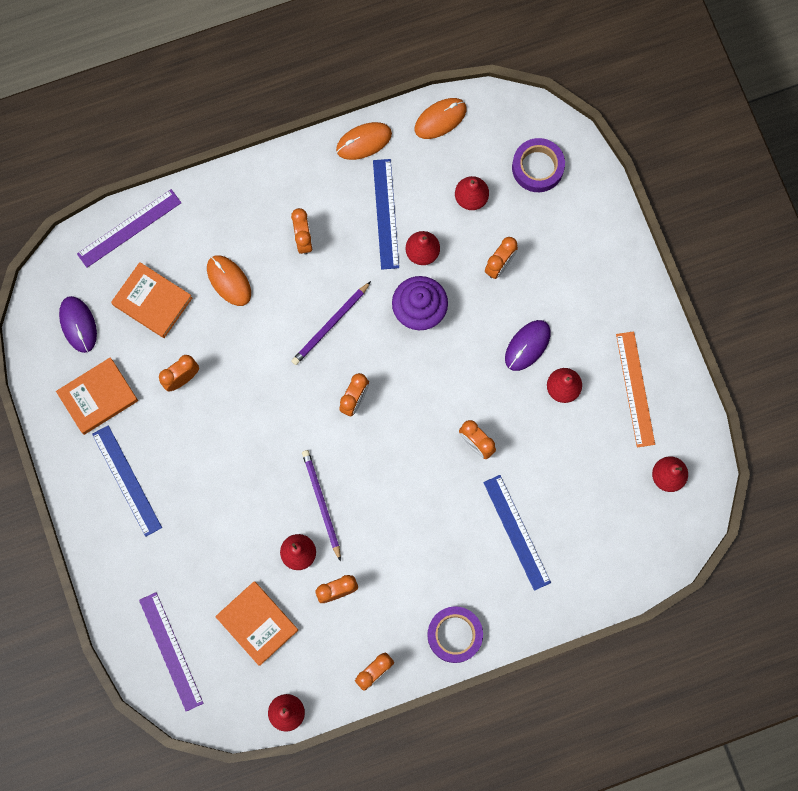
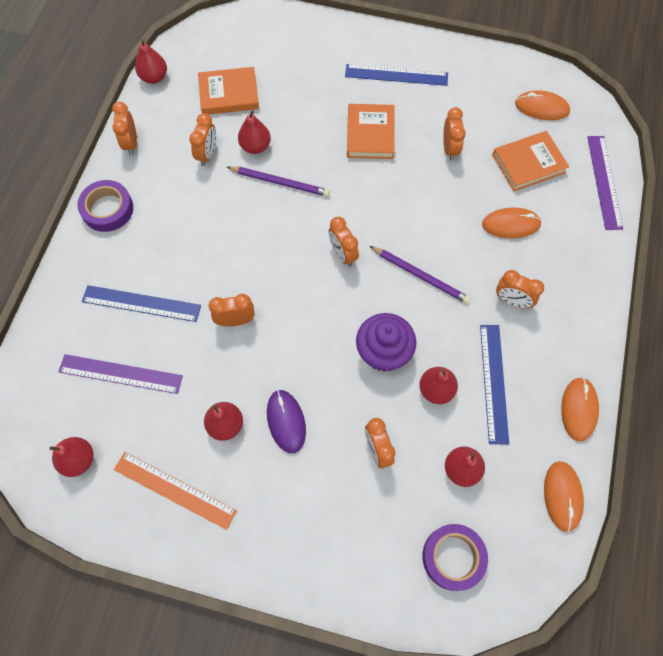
camera: 125 degrees right, 10 degrees down
(78, 324) = (541, 108): purple mouse -> orange mouse
(98, 397) = (473, 90): orange book -> orange book (370, 134)
(171, 651) = (255, 37): purple ruler -> purple ruler (120, 374)
(331, 324) = (420, 275): purple pencil -> purple pencil turned 135 degrees clockwise
(386, 214) = (494, 382): blue ruler -> blue ruler turned 60 degrees clockwise

